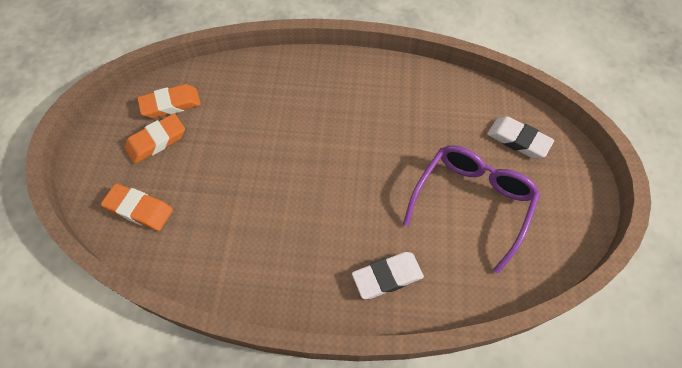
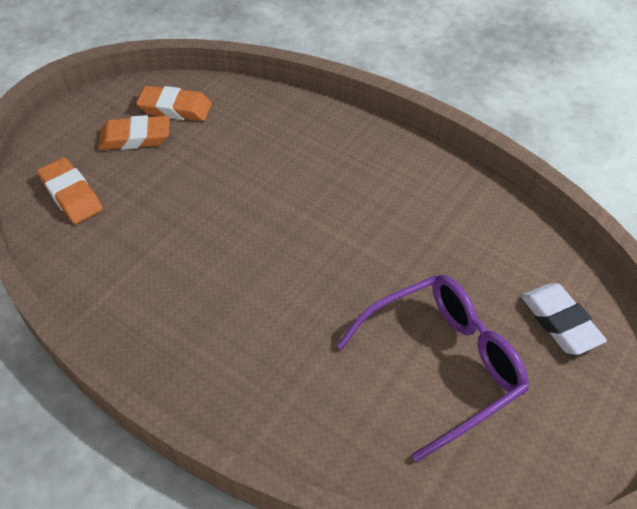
camera: 30 degrees right, 10 degrees down
(387, 277) = (277, 393): white eraser -> none

